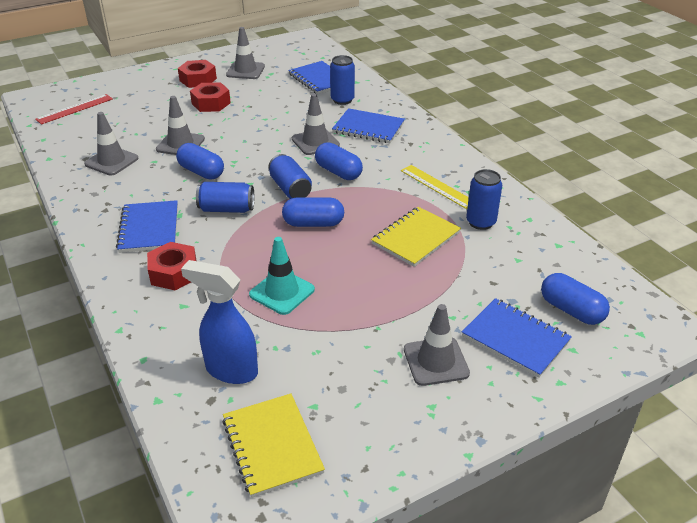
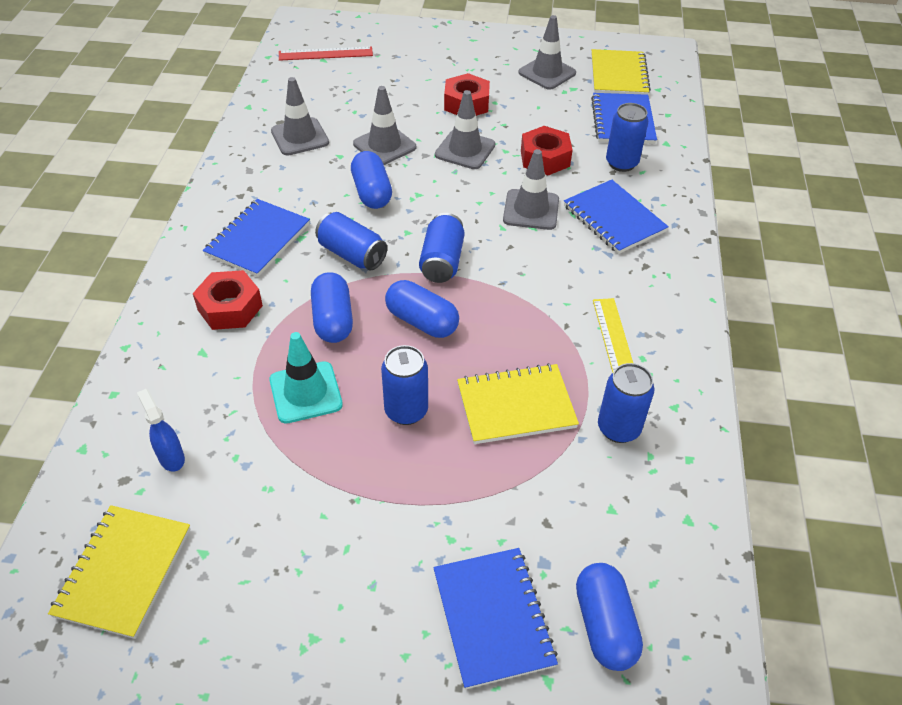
camera: 35 degrees right, 10 degrees up
(198, 80) = (482, 65): red nut -> red nut (545, 158)
(231, 370) = (171, 457): blue spray bottle -> blue spray bottle, size x0.55
(291, 58) = (619, 75): none -> yellow notebook
(338, 172) = (517, 265): blue capsule -> blue capsule (333, 320)
(356, 271) = (406, 411): none -> blue can
(436, 361) = (373, 585): grey traffic cone -> grey traffic cone (465, 150)

